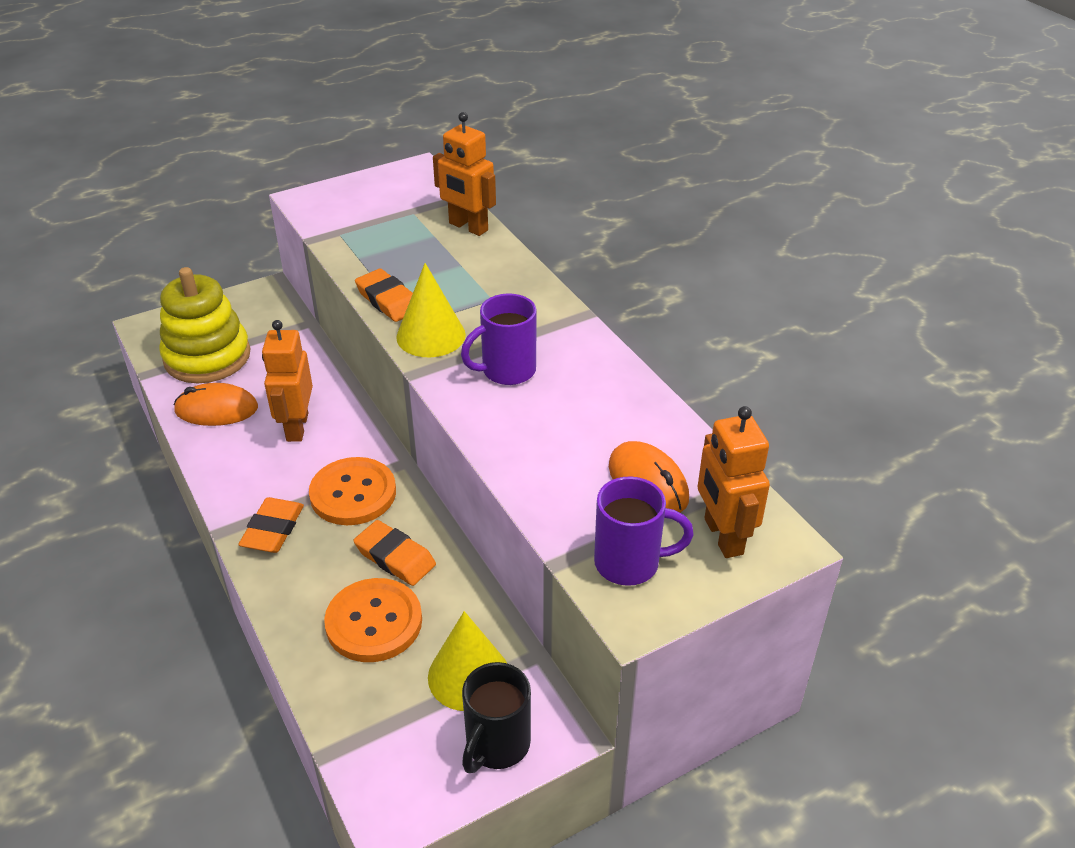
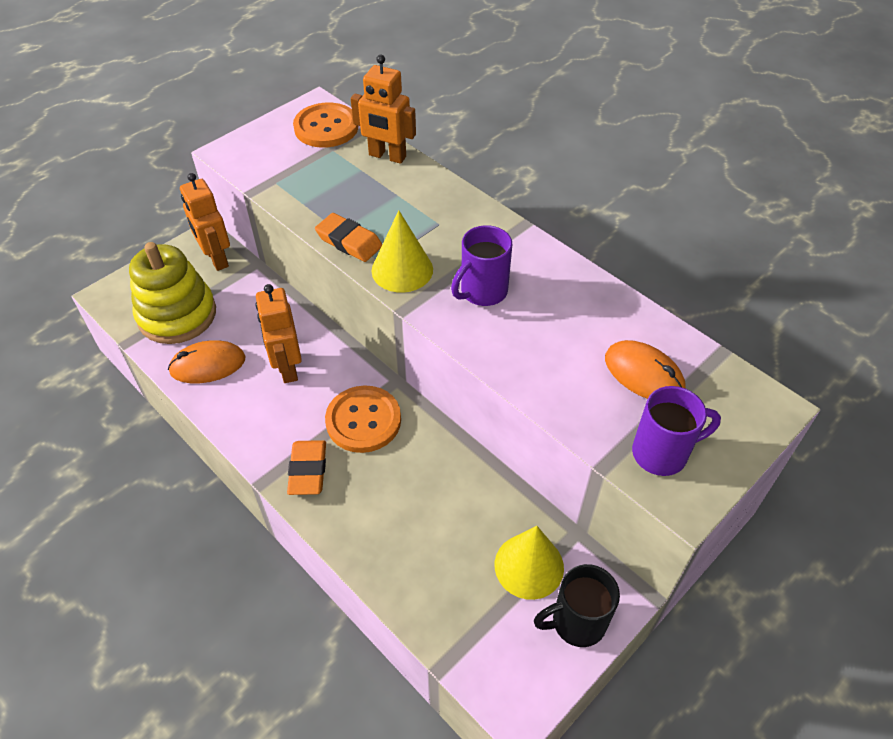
camera: 15 degrees left, 10 degrees up
(374, 622) = (431, 536): orange button -> orange button (326, 127)
(395, 557) = (424, 472): orange eraser -> none
(496, 745) = (576, 622): black mug -> black mug turned 60 degrees clockwise
(722, 536) = (723, 411): orange robot -> orange robot (216, 258)

